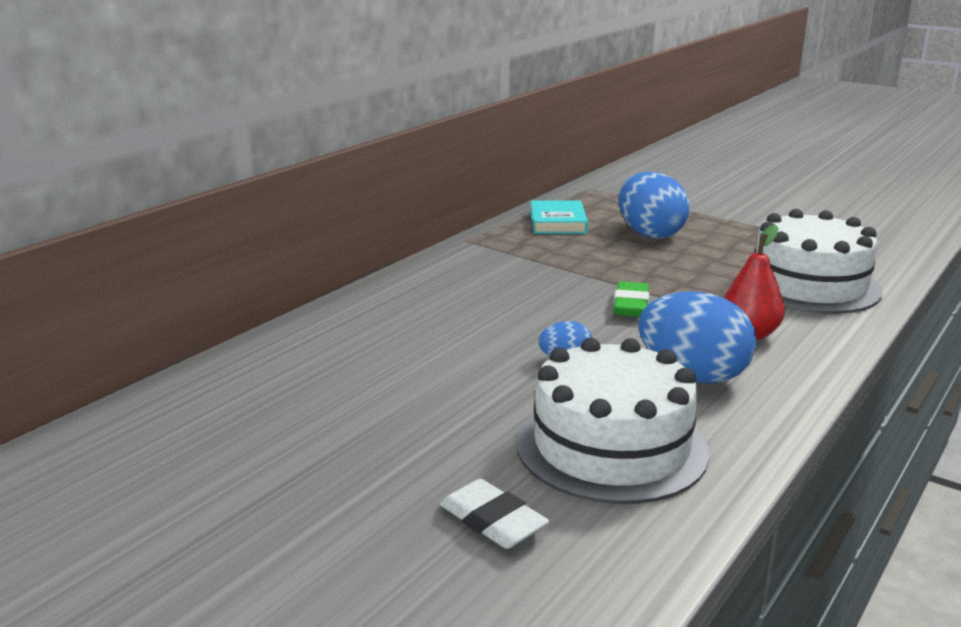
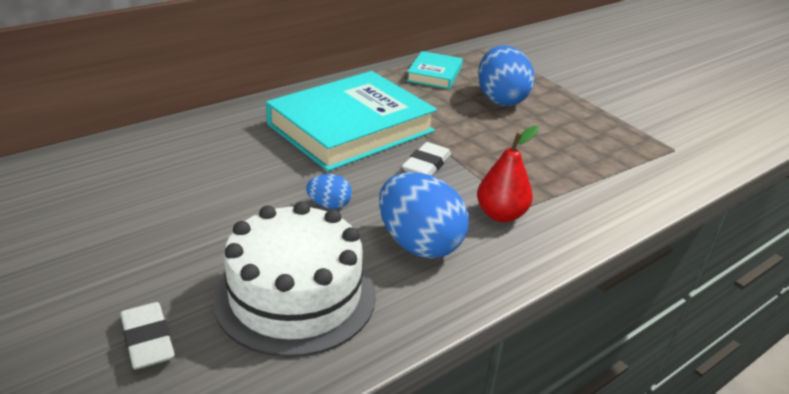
camera: 15 degrees right, 10 degrees up
(516, 286) = (351, 128): none -> turquoise book
(631, 305) = (426, 165): green eraser -> white eraser
(809, 285) = (597, 177): white cake -> none

